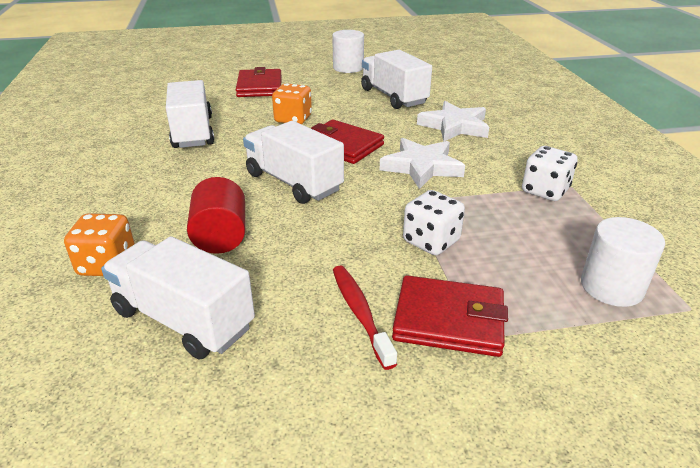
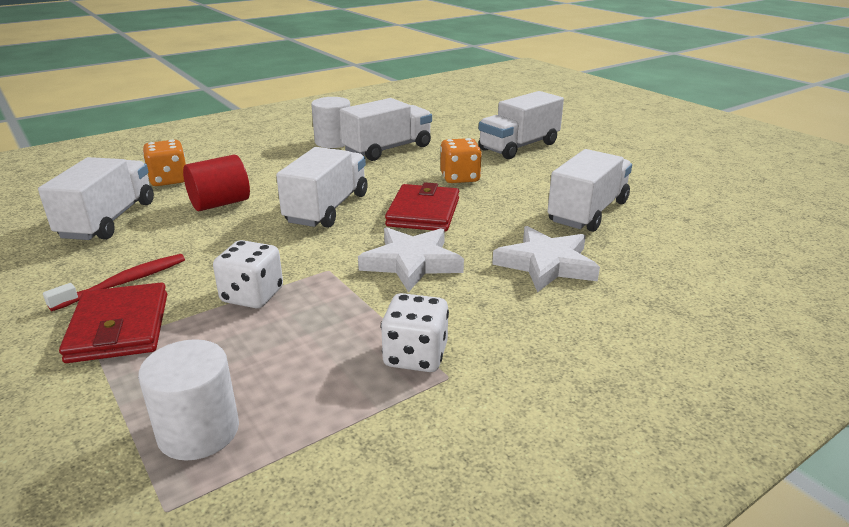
camera: 65 degrees right, 5 degrees down
(259, 87) = (519, 146): red wallet -> white truck
(348, 68) = (638, 171): white cylinder -> white cylinder (333, 142)

